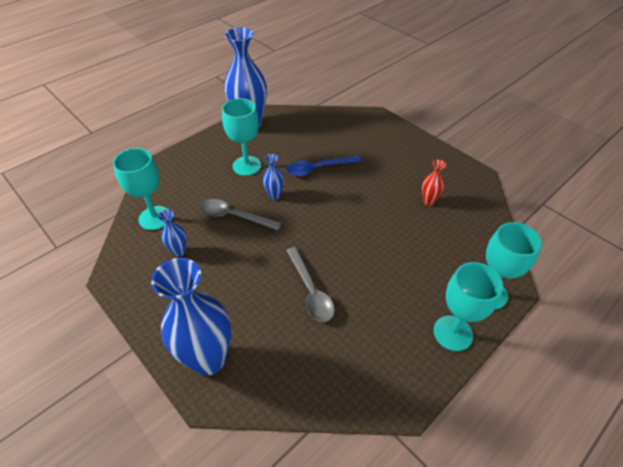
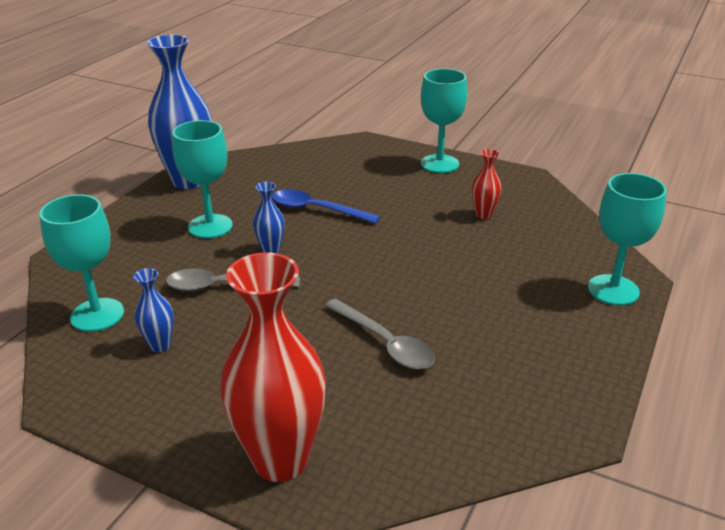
camera: 20 degrees left, 15 degrees down
(208, 359) = (280, 460): blue vase -> red vase
(318, 168) = (316, 210): blue spoon -> blue spoon turned 60 degrees clockwise
(453, 333) = (595, 340): turquoise goblet -> turquoise goblet (439, 164)

